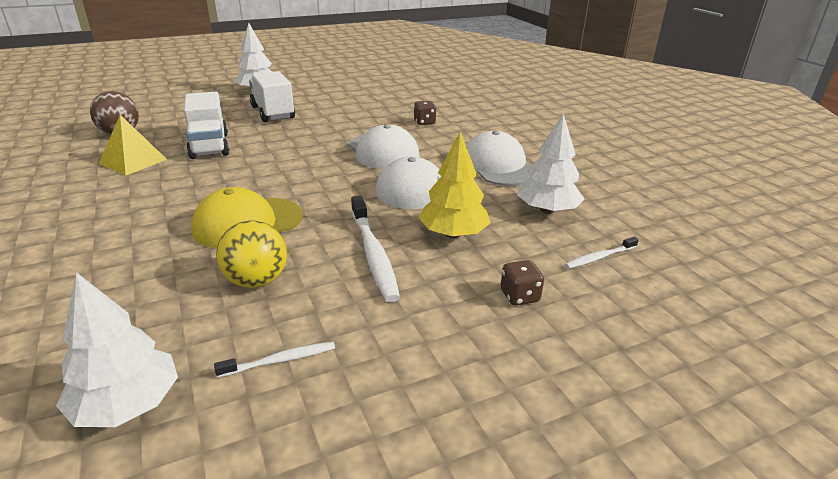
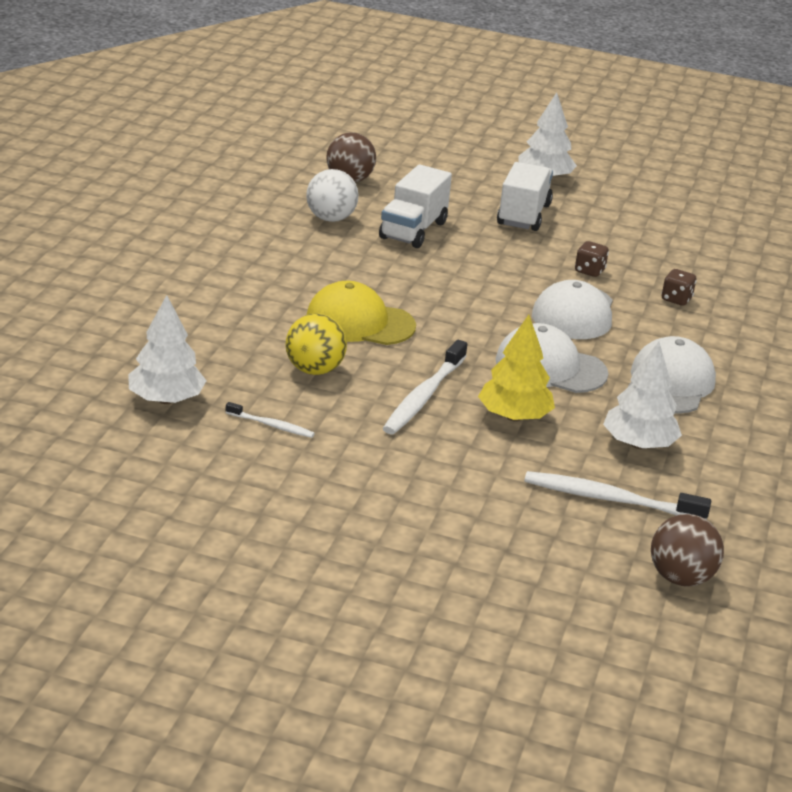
camera: 40 degrees right, 0 degrees up
(133, 161) = (331, 218): yellow pyramid -> white ball
(519, 296) = (489, 483): brown dice -> brown dice (589, 271)
(600, 257) = (611, 499): white toothbrush -> white toothbrush, size x1.87
(728, 288) = (680, 578): none -> brown ball

